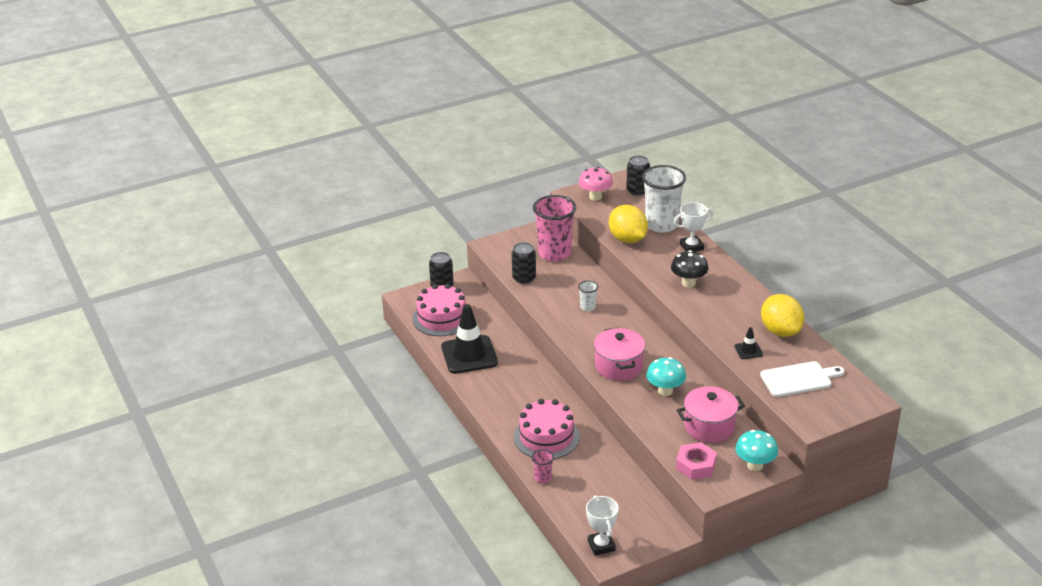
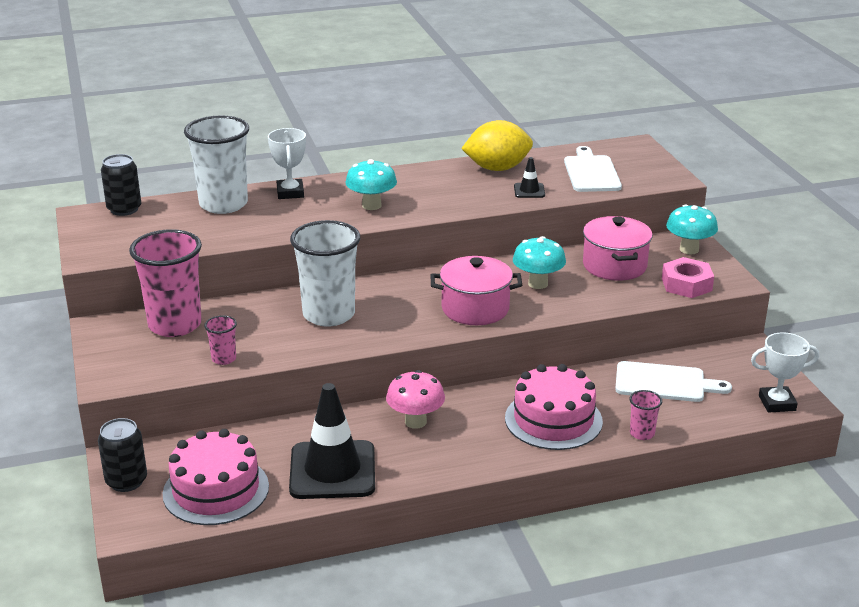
camera: 80 degrees left, 5 degrees down
(524, 278) = (224, 359): black can -> pink cup
(587, 307) = (329, 315): white cup -> white cup, size x2.26
(595, 197) = (113, 241): pink mushroom -> pink mushroom (415, 421)
(608, 487) = (664, 383): none -> white cutting board
(627, 239) = (242, 231): yellow lemon -> none
(688, 283) = (371, 205): black mushroom -> turquoise mushroom

